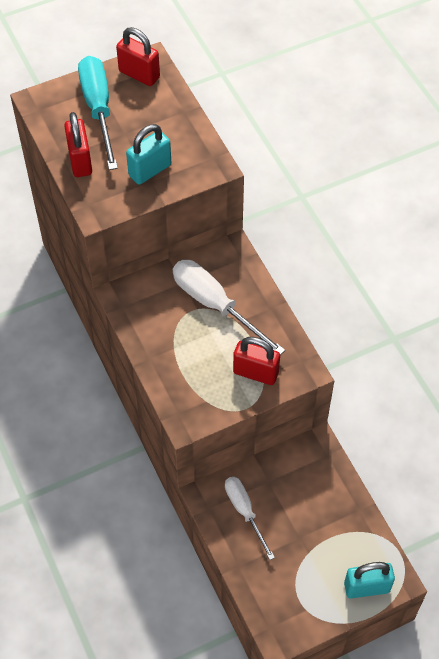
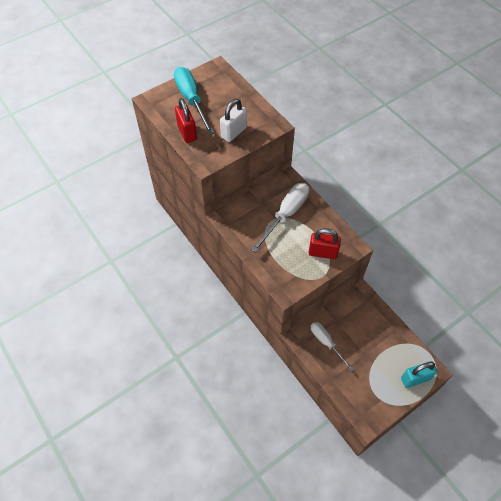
camera: 10 degrees left, 0 degrees up
(139, 74) = (212, 76): red padlock -> none
(150, 170) = (234, 132): turquoise padlock -> white padlock
(215, 305) = (286, 214): white screwdriver -> white screwdriver turned 90 degrees clockwise

